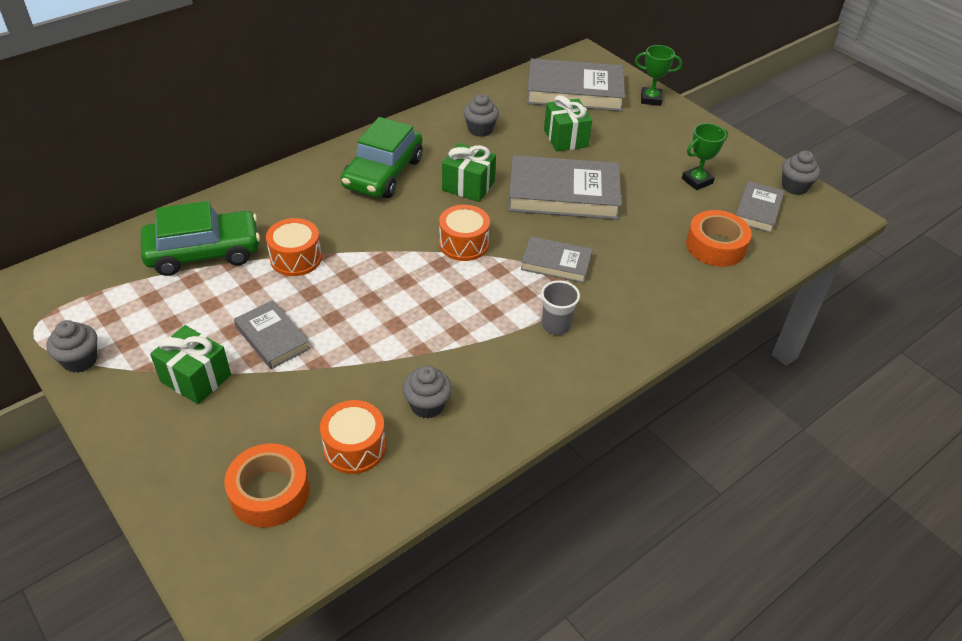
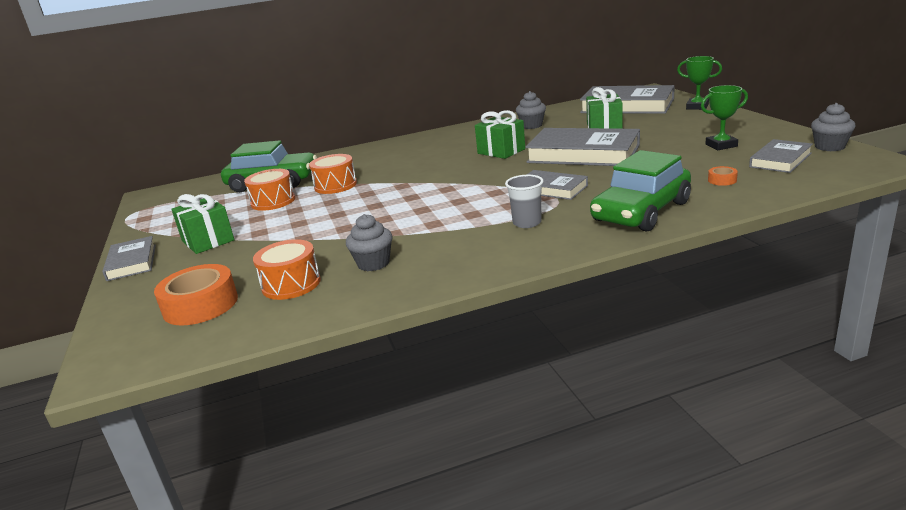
camera: 25 degrees right, 20 degrees down
(80, 360) = (141, 229): grey cupcake -> none
(272, 338) = (282, 223): grey book -> grey book (132, 262)
(383, 173) = (437, 147): green car -> green car (641, 212)
(464, 244) = (475, 179): orange drum -> orange drum (273, 201)
(715, 246) = (722, 180): orange tape -> orange tape, size x0.44

